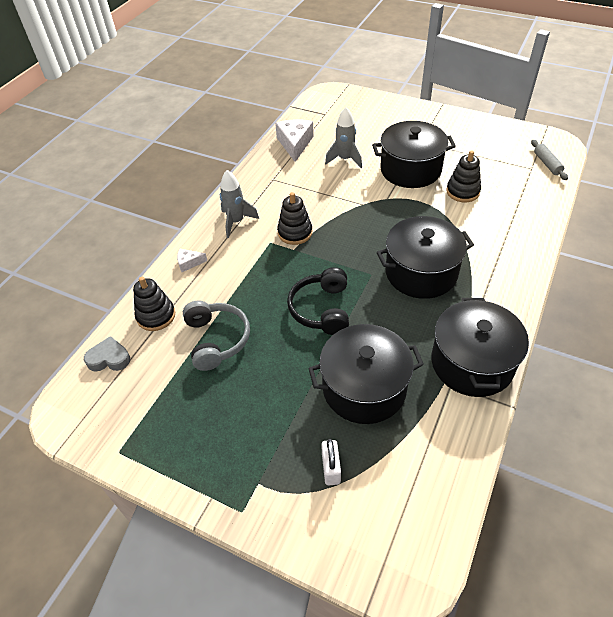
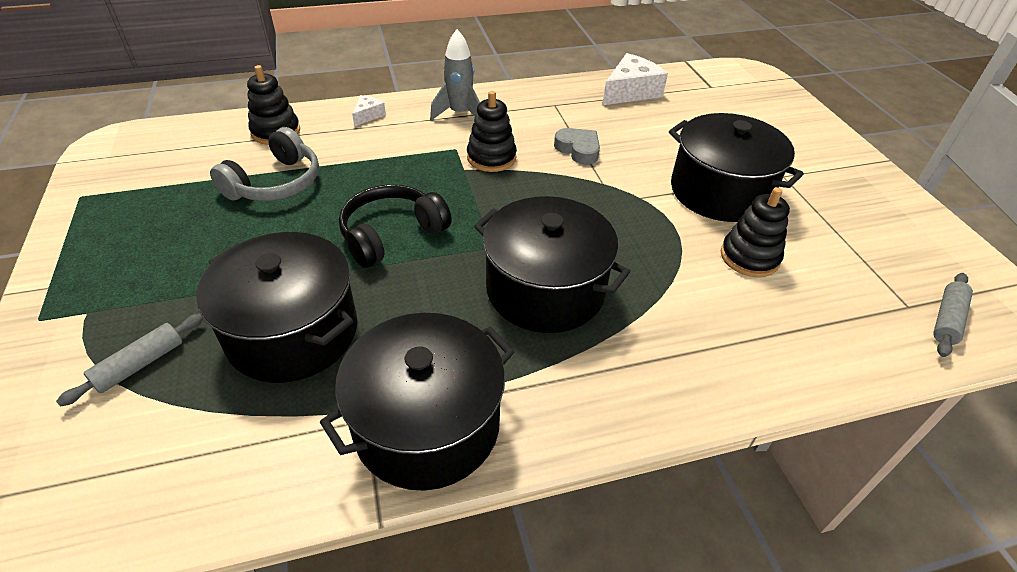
camera: 45 degrees right, 5 degrees down
(109, 358) = (197, 133): grey heart -> grey heart (578, 150)
(189, 263) = (368, 115): white cheese -> white cheese turned 75 degrees clockwise
(331, 468) = (140, 364): white padlock -> grey rolling pin
(345, 159) = (659, 135): grey rocket -> none

